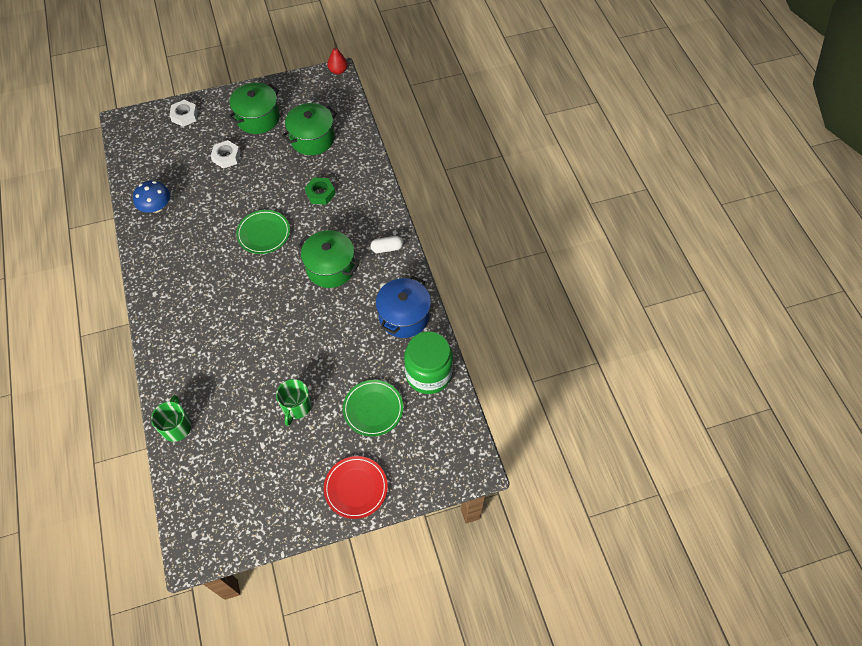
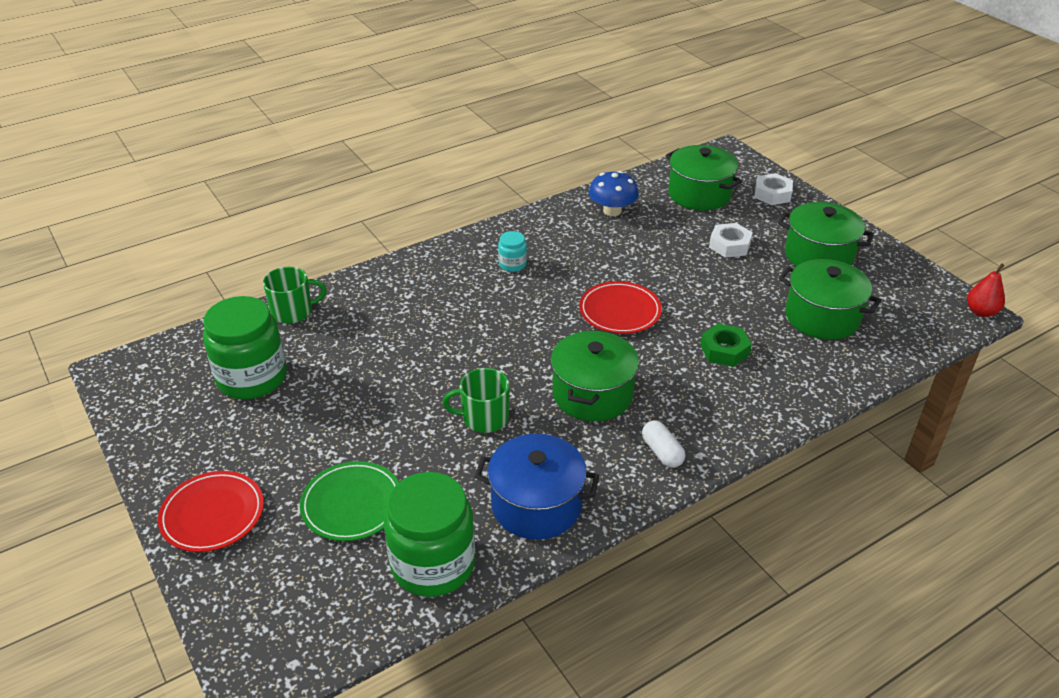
camera: 75 degrees right, 20 degrees down
(163, 153) = (699, 194): none -> green pot
(188, 280) = (512, 264): none -> turquoise jar
(238, 458) = (252, 378): none -> green jar
(263, 233) = (620, 311): green plate -> red plate
(296, 406) = (341, 415): green mug -> green mug (484, 418)

